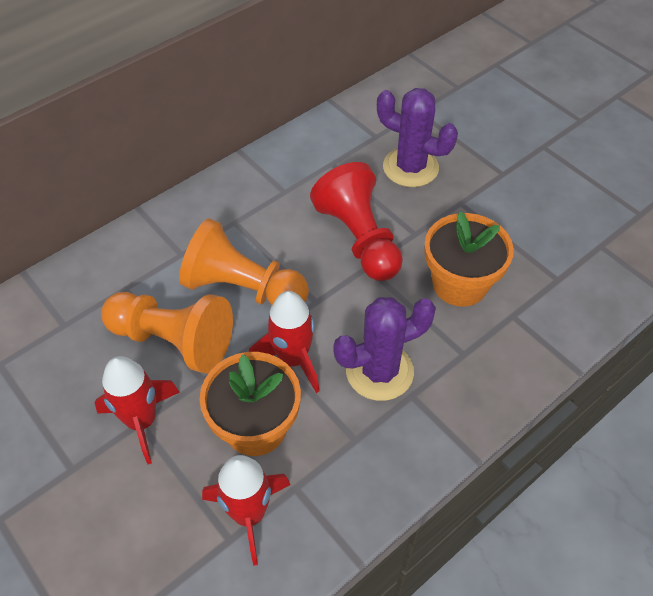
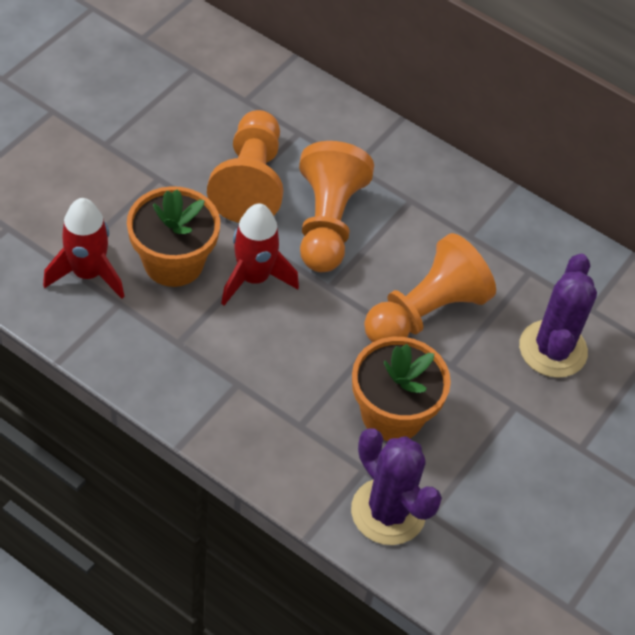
camera: 70 degrees right, 0 degrees up
(142, 421) = (160, 179): red rocket -> none
(359, 238) = (425, 313): red pawn -> orange pawn
(379, 371) = (259, 352): purple cactus -> purple cactus (388, 512)

